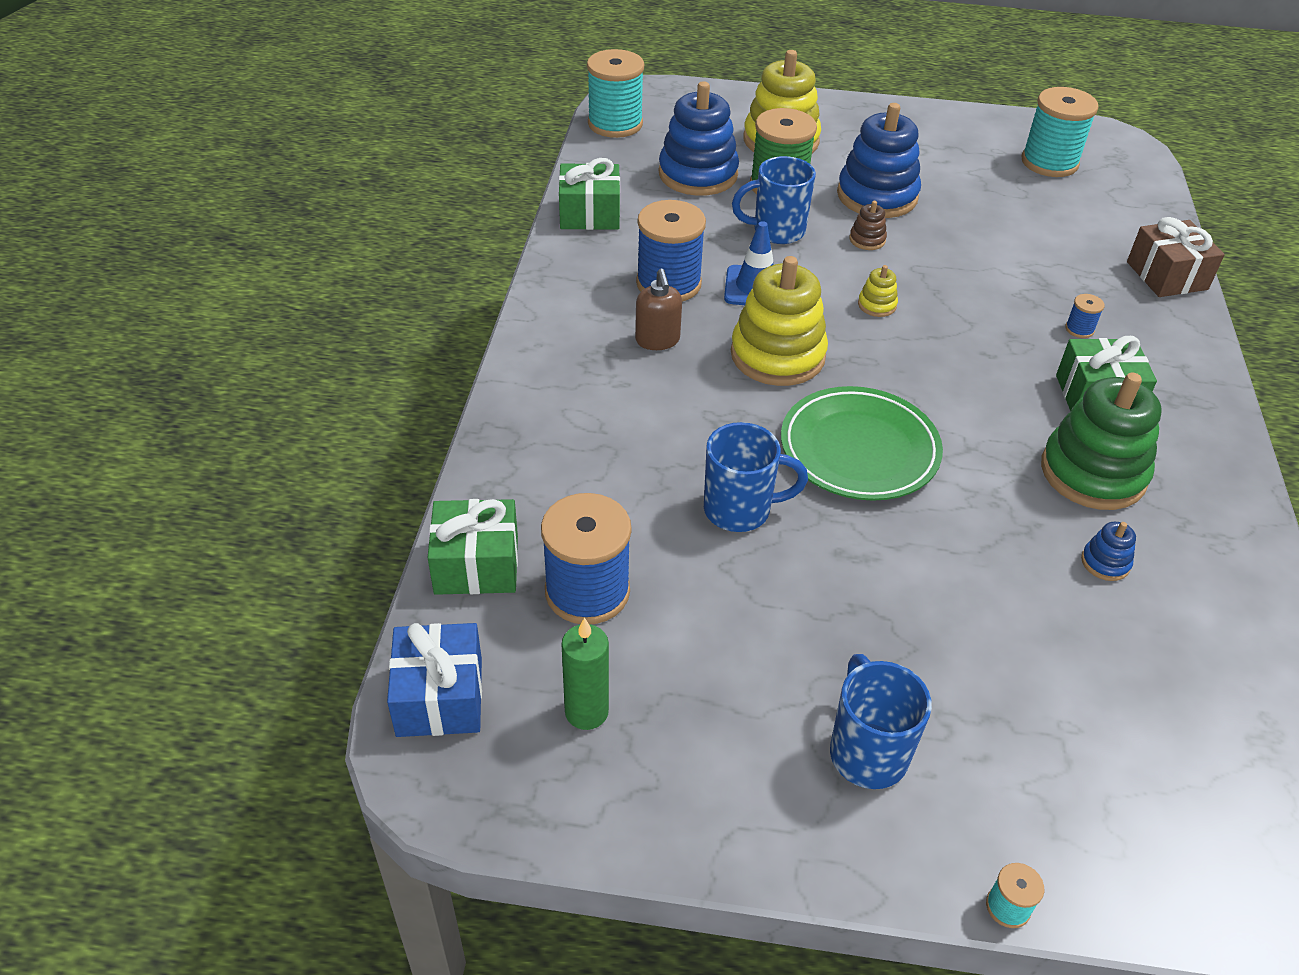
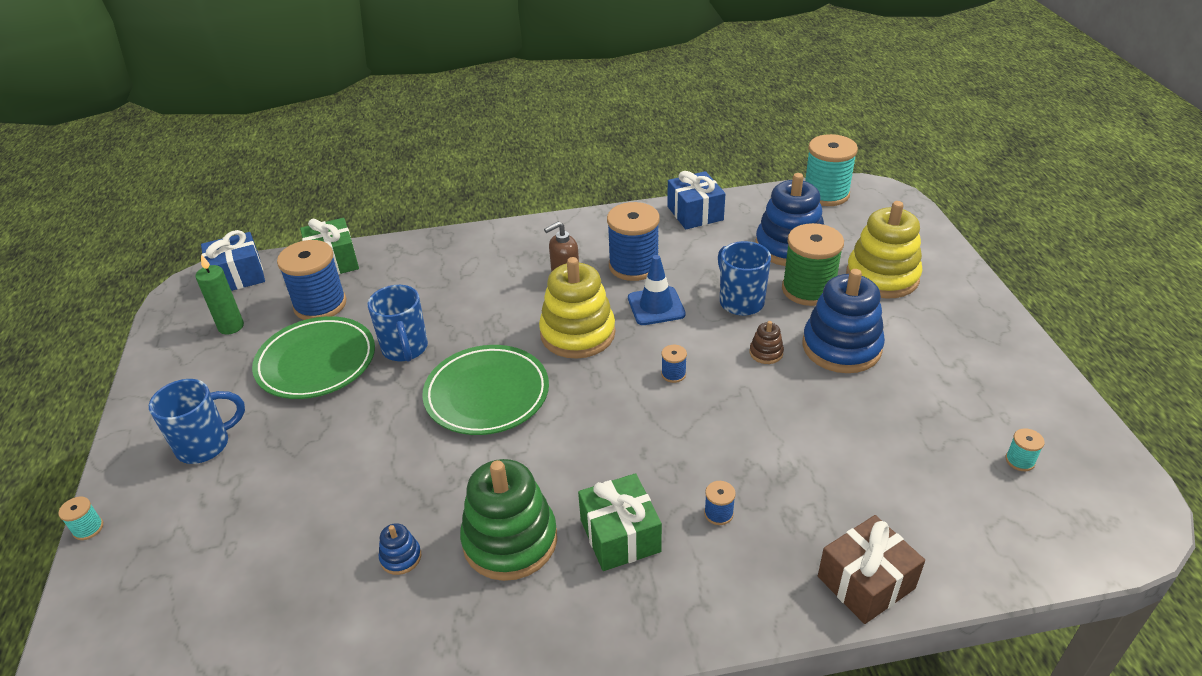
camera: 75 degrees right, 5 degrees down
(589, 214) = (695, 213): green gift -> blue gift
(728, 608) = (316, 362): none -> green plate
(877, 305) = (673, 374): yellow stacking toy -> blue spool
(1049, 162) = (1020, 461): turquoise spool -> turquoise spool, size x0.43

